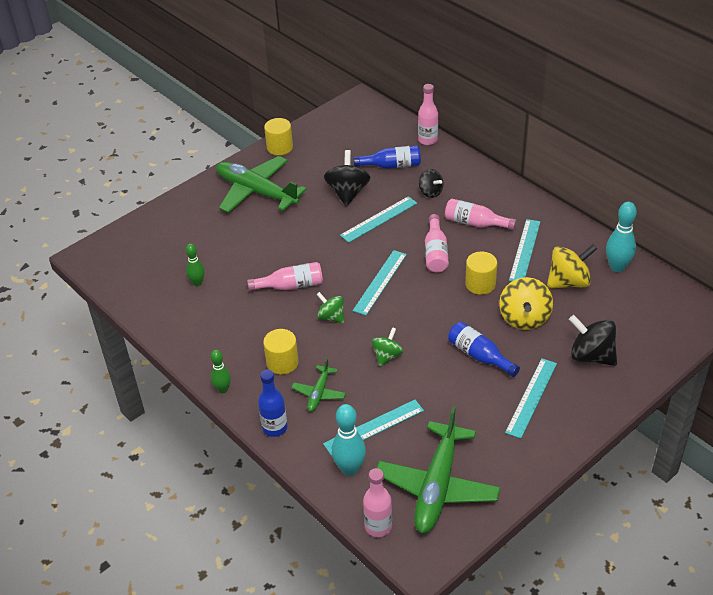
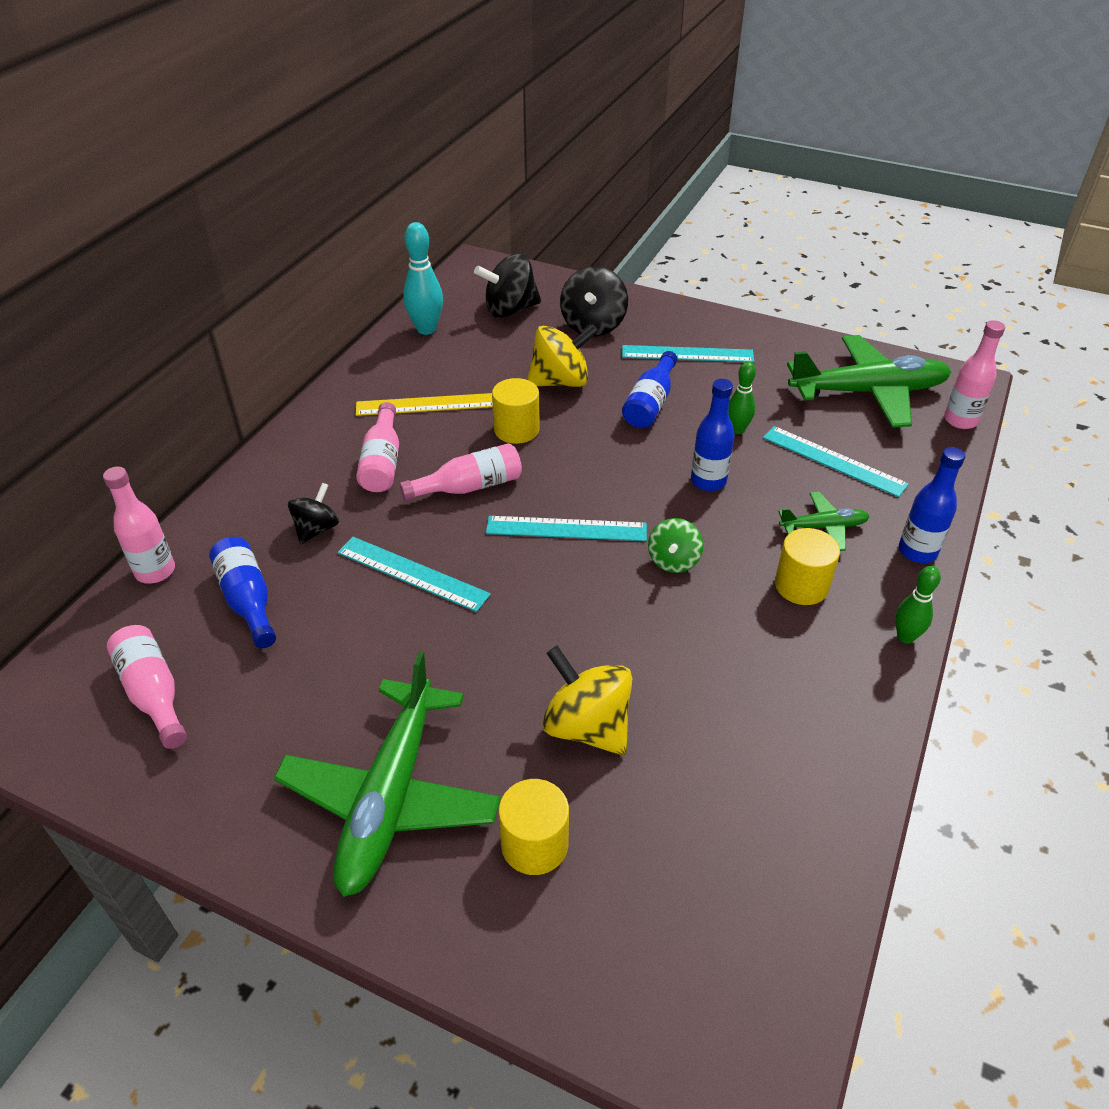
camera: 115 degrees left, 0 degrees up
(197, 283) = (709, 783): green bowling pin -> green bowling pin (737, 430)
(280, 147) = (212, 817): yellow cylinder -> yellow cylinder (534, 844)
(290, 286) = (635, 635): pink bottle -> pink bottle (153, 693)
(347, 192) = (349, 639): black spinning top -> black spinning top (510, 310)
(350, 469) = (911, 463): turquoise bowling pin -> none
(387, 356) = (708, 481): green spinning top -> blue bottle
(525, 250) = (426, 404): turquoise ruler -> yellow ruler
(568, 282) = (473, 359): yellow spinning top -> yellow spinning top (587, 726)

